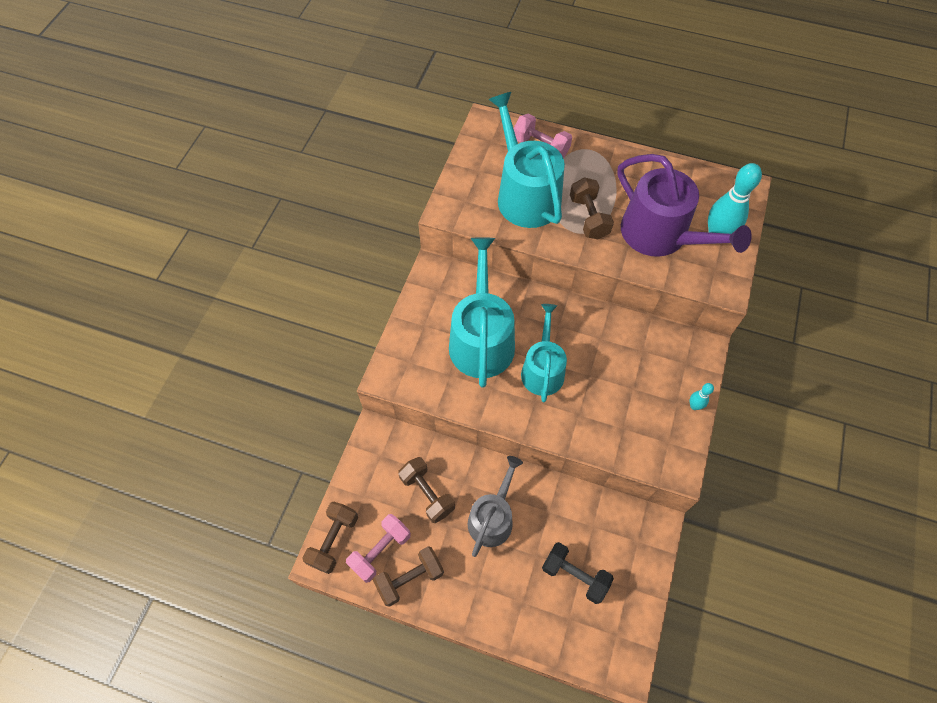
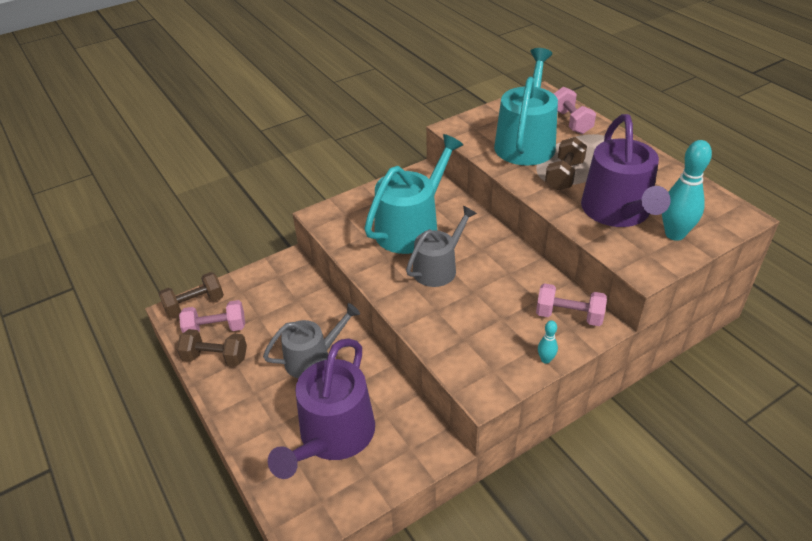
camera: 40 degrees right, 20 degrees down
(427, 494) = (284, 315): brown dumbbell -> none
(542, 369) = (438, 268): turquoise watering can -> grey watering can
(574, 575) = (333, 436): black dumbbell -> purple watering can
(676, 352) = (569, 316): none -> pink dumbbell

